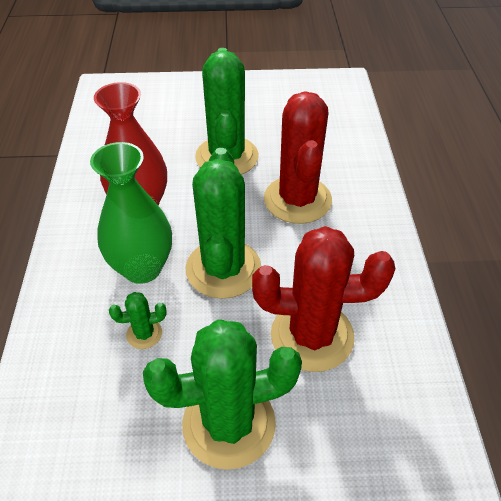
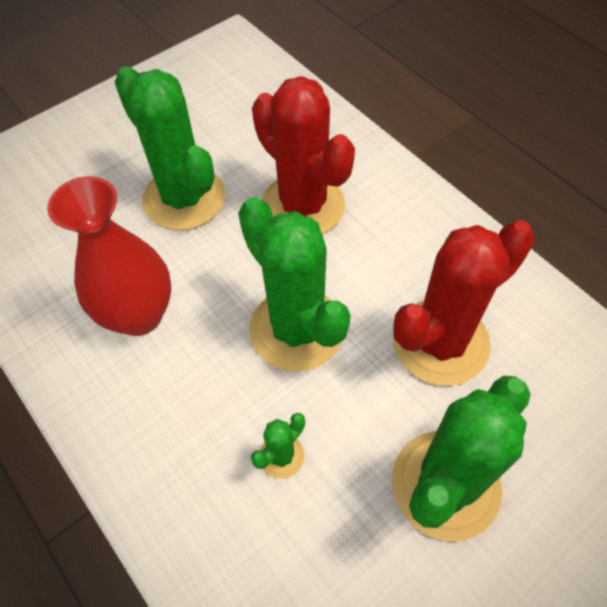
camera: 35 degrees left, 10 degrees up
(142, 268) = (210, 386): green vase -> none

